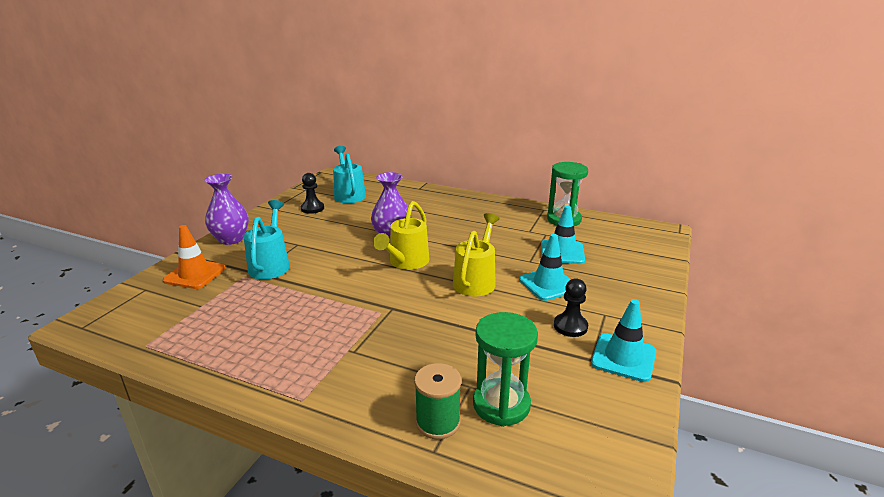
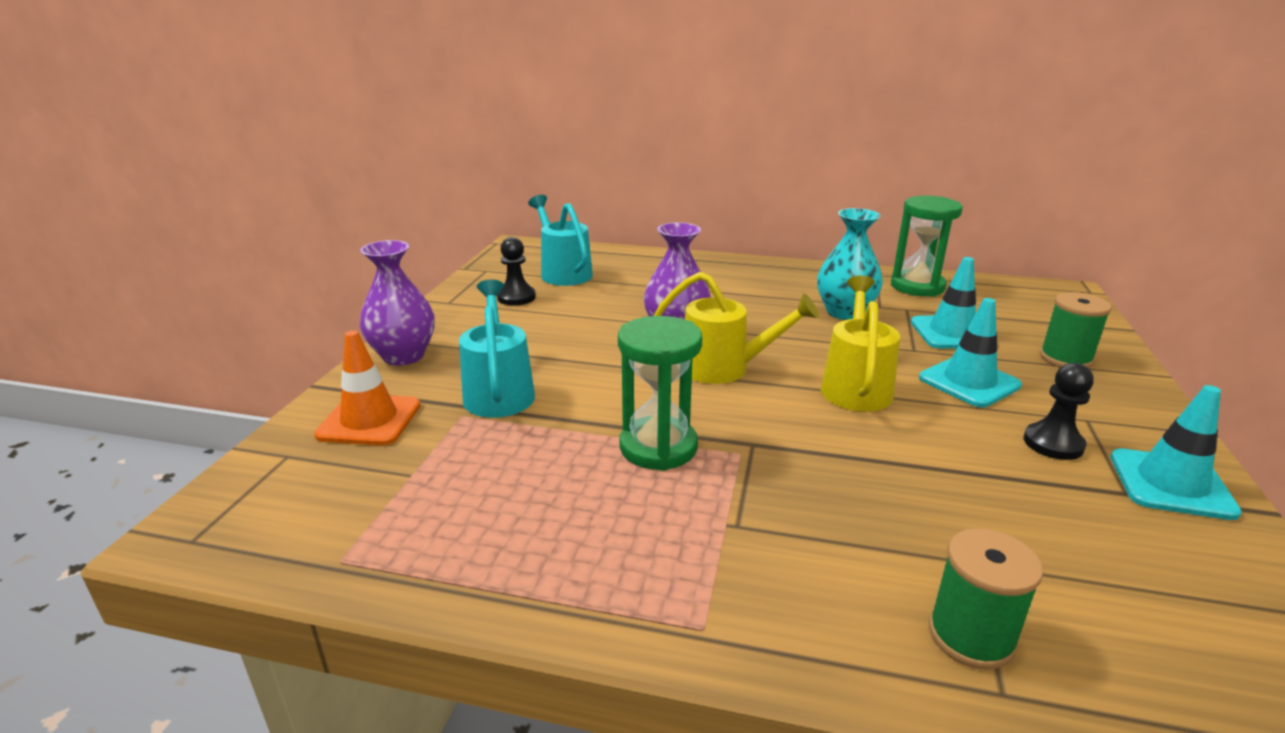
camera: 10 degrees left, 0 degrees up
(406, 262) = (725, 368): yellow watering can -> yellow watering can turned 90 degrees counterclockwise
(501, 404) = (1050, 588): green hourglass -> green hourglass (658, 447)
(503, 233) = (844, 312): none -> turquoise vase
(623, 275) = (1065, 358): none -> green spool

